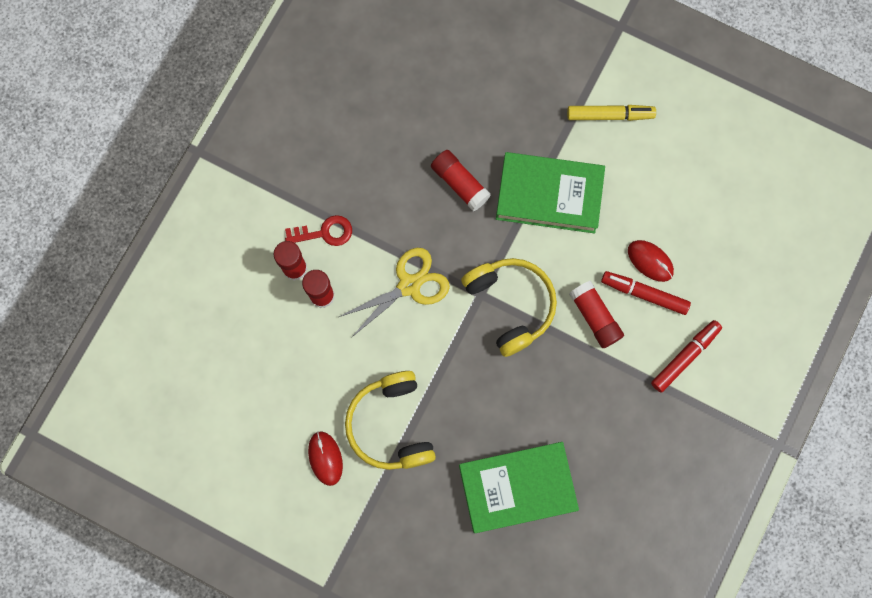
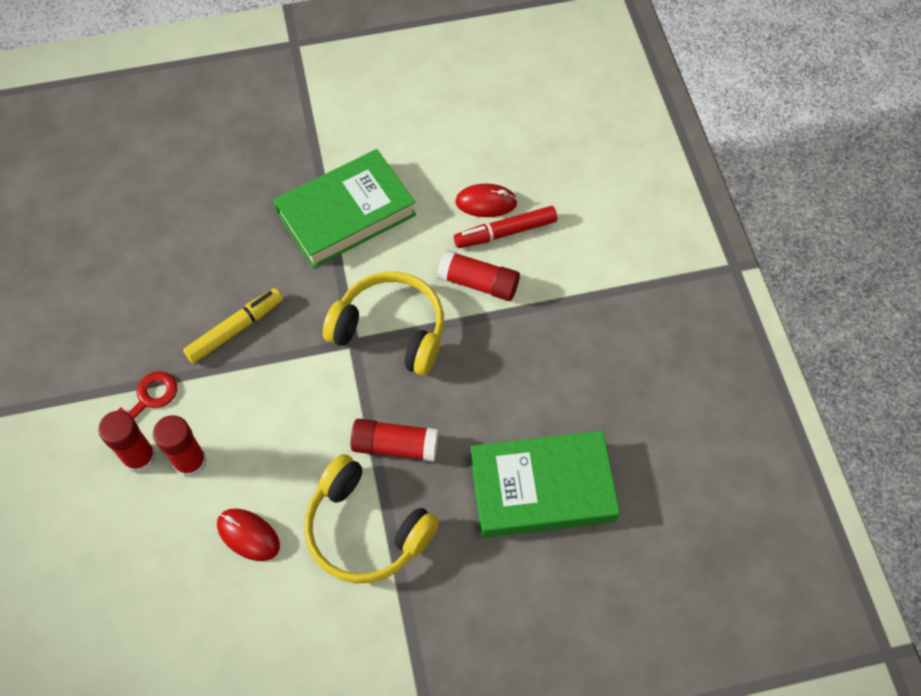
camera: 40 degrees left, 15 degrees down
(325, 458) = (323, 618): red mouse -> red mouse (248, 535)
(409, 285) = (275, 385): yellow scissors -> none
(460, 183) = (251, 262): red glue stick -> red glue stick (395, 445)
(517, 488) = (542, 488): green book -> green book turned 45 degrees clockwise
(610, 115) = (345, 115): yellow marker -> yellow marker (235, 329)
(685, 357) = (588, 256): red marker -> none

